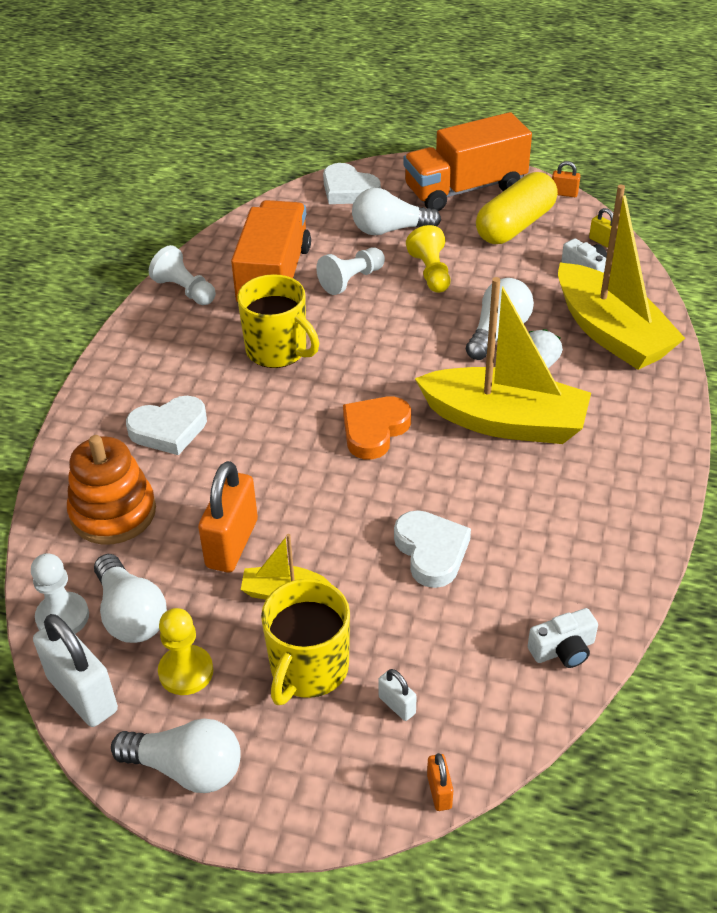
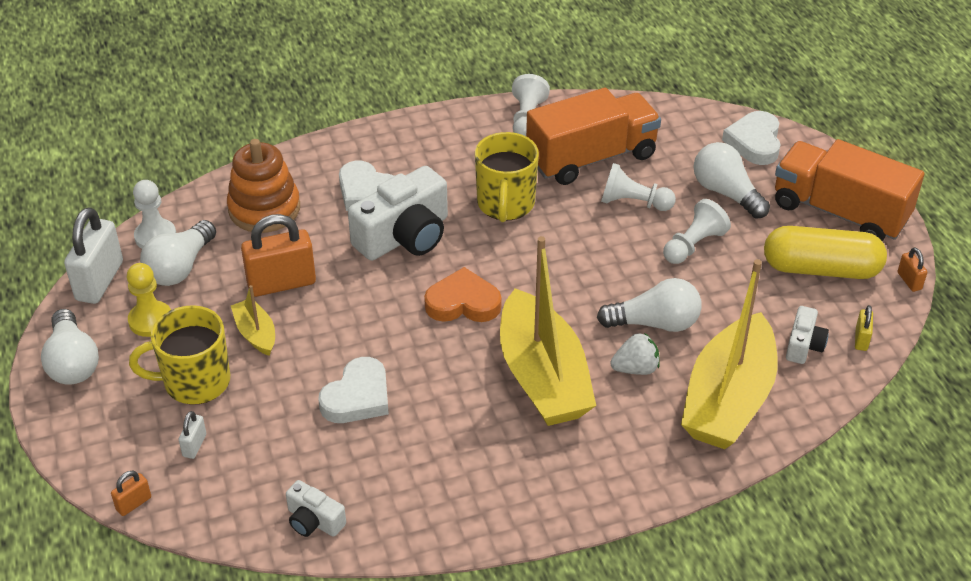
camera: 55 degrees right, 0 degrees up
(254, 430) = (404, 236): none -> white camera
(431, 272) = (693, 245): yellow pawn -> white pawn

